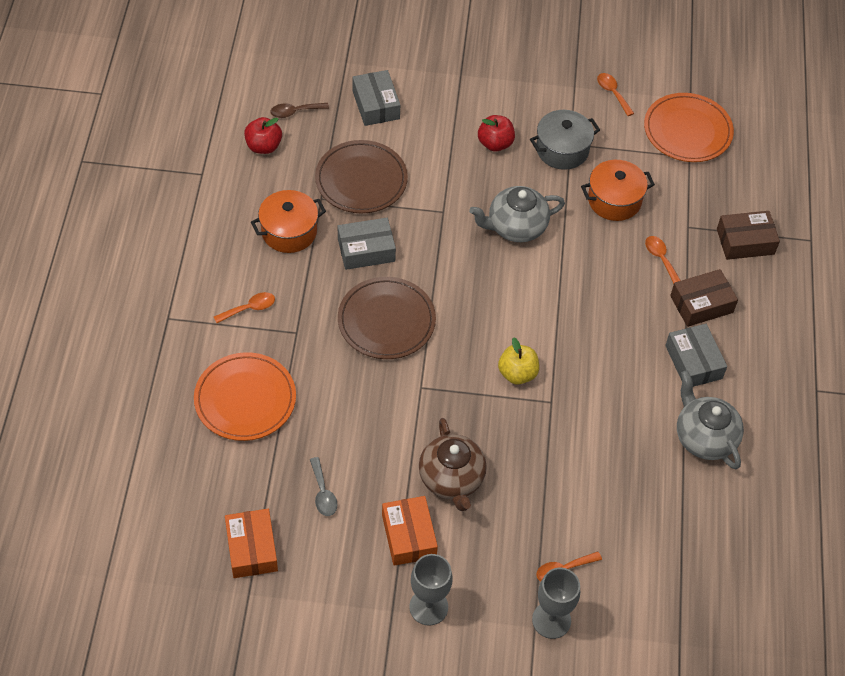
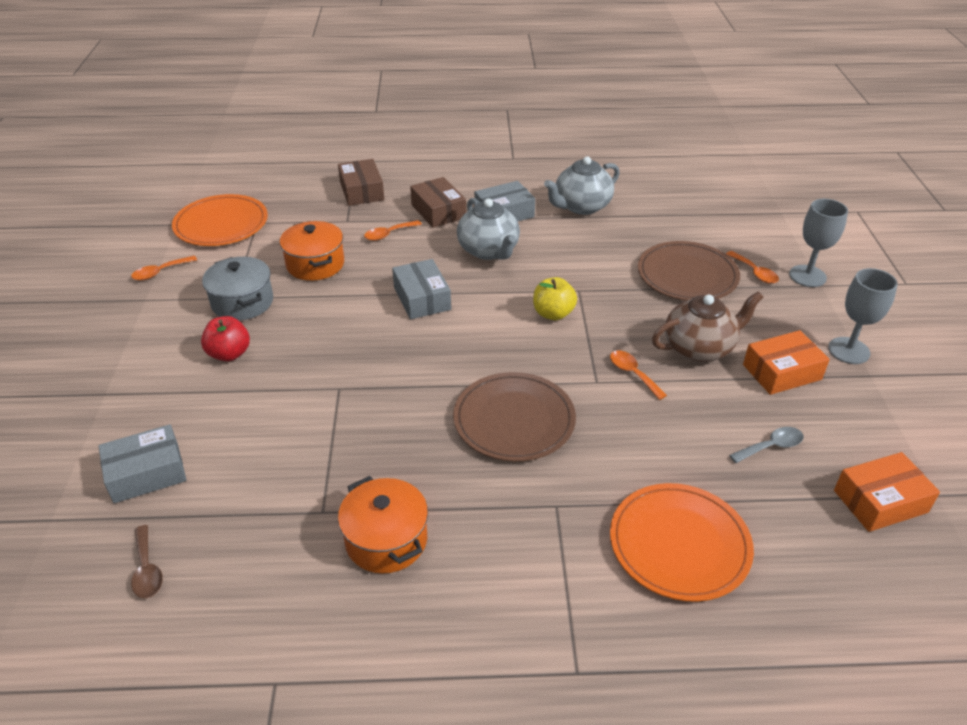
camera: 95 degrees left, 15 degrees down
(249, 308) = (531, 565): orange spoon -> orange spoon (633, 374)
(263, 146) = (217, 601): red apple -> none
(361, 180) = (288, 472): brown plate -> brown plate (687, 275)
(366, 250) = (408, 452): grey box -> grey box (422, 298)
(515, 227) = (357, 328): grey teapot -> grey teapot (489, 250)

